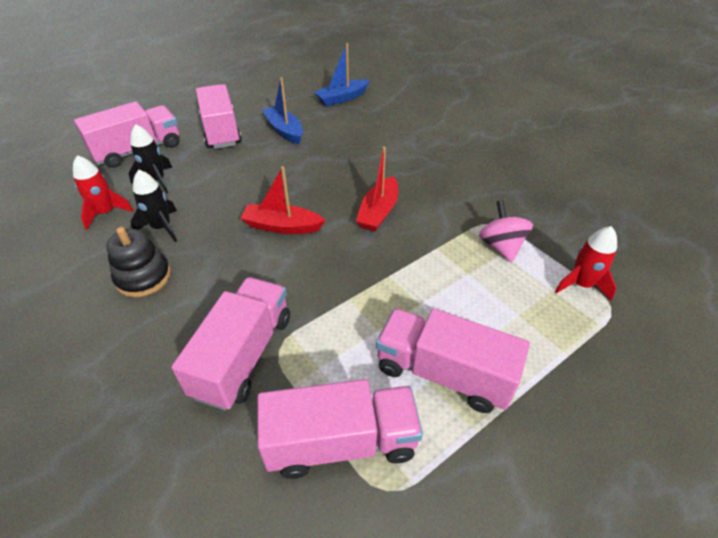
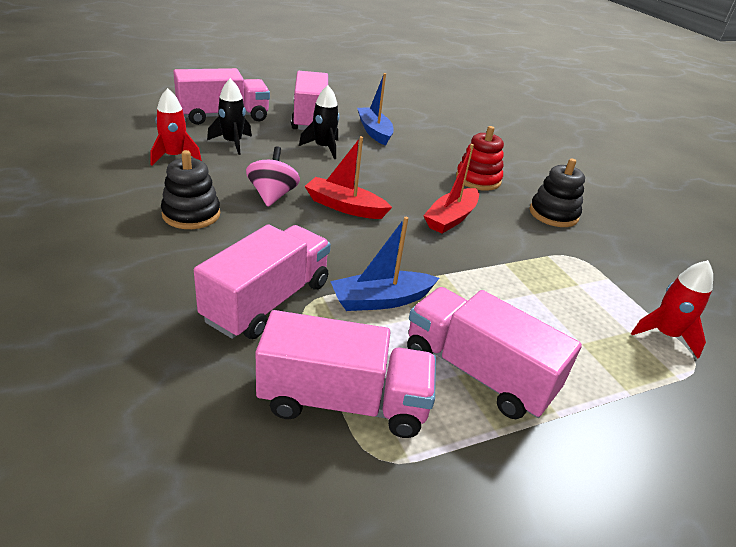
camera: 10 degrees right, 10 degrees down
(161, 227) = (223, 180): black rocket -> black rocket (323, 148)
(342, 98) = (443, 119): blue boat -> blue boat (381, 300)
(390, 161) = (478, 179): none -> red stacking toy
(463, 182) = (553, 214): none -> black stacking toy
(501, 246) = (579, 279): pink spinning top -> pink spinning top (272, 195)

